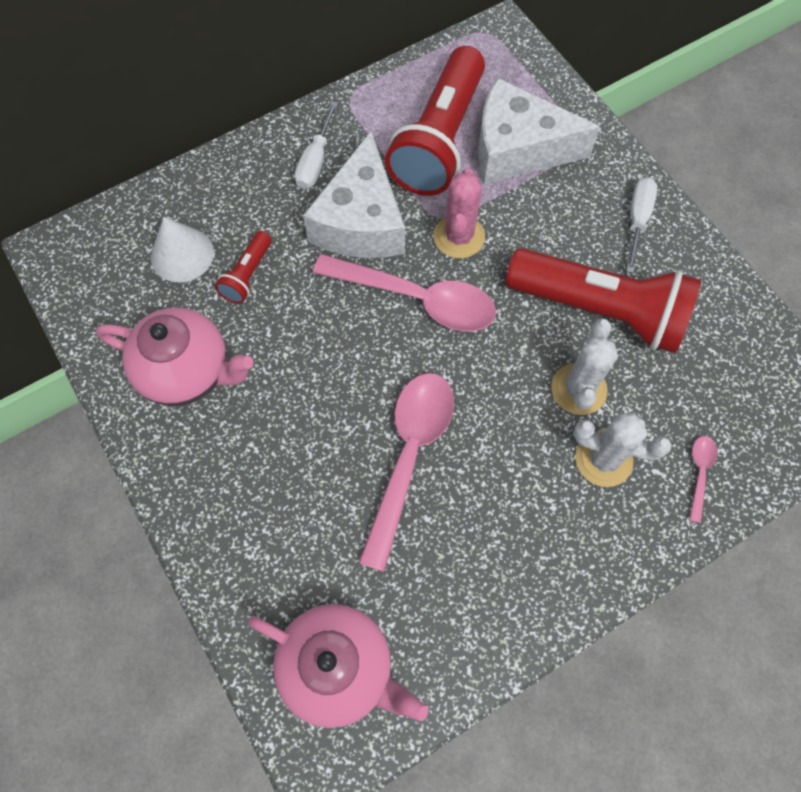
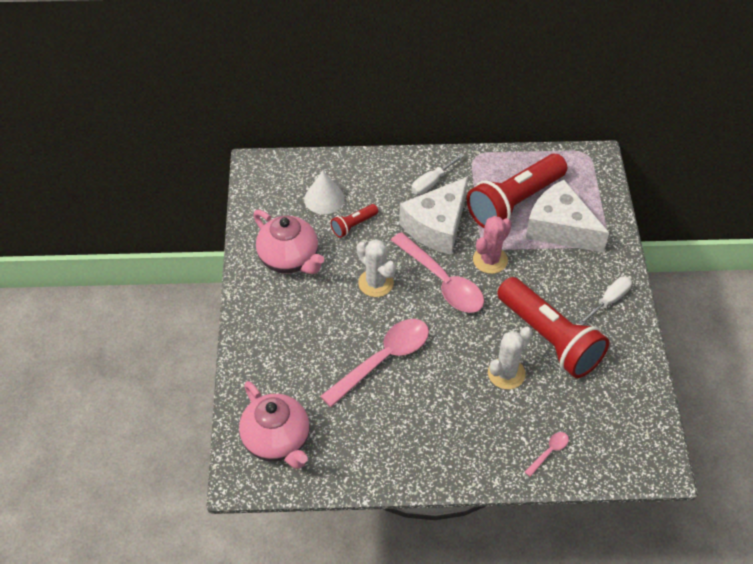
camera: 30 degrees right, 15 degrees down
(603, 459) = (495, 416): white cactus -> white cactus (376, 283)

